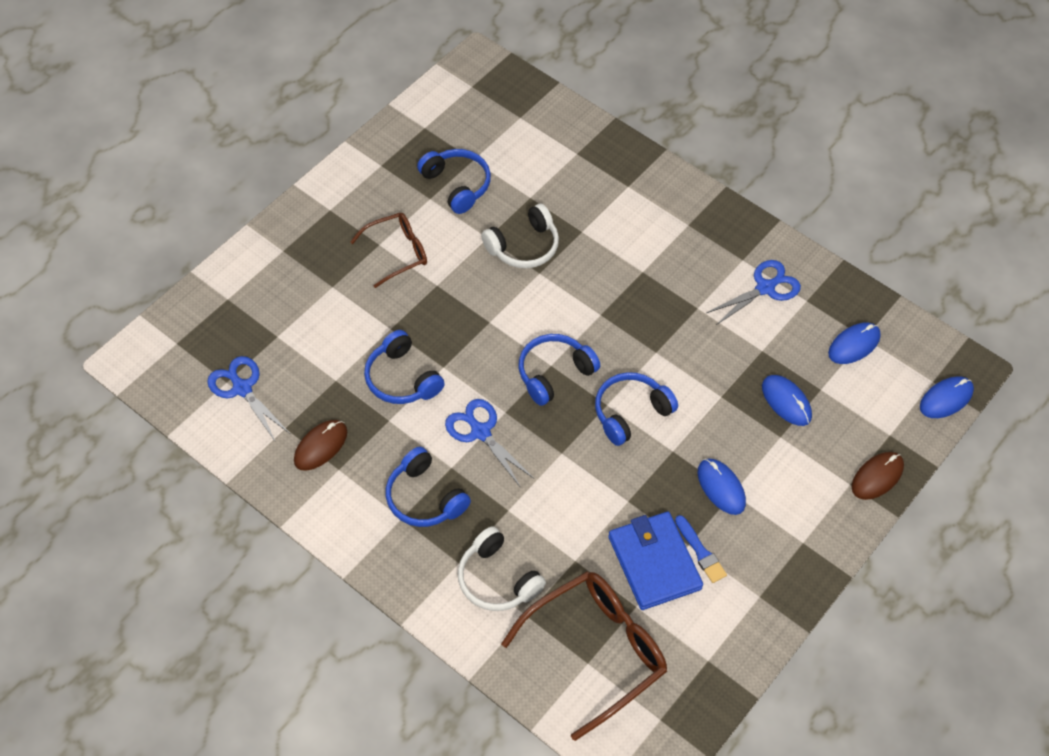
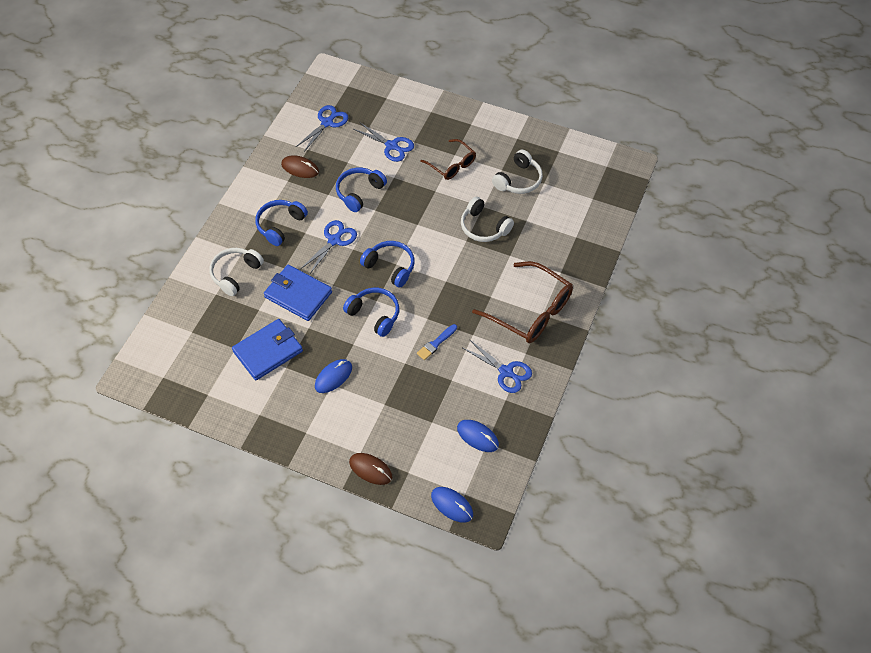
camera: 75 degrees right, 0 degrees up
(328, 316) = (391, 146): none -> blue scissors
(457, 185) = (518, 180): blue headphones -> white headphones
(565, 501) = (298, 295): none -> blue wallet
(596, 651) = (200, 334): brown glasses -> brown glasses (531, 311)
(701, 552) = (282, 375): blue brush -> blue brush (436, 343)
(786, 402) = (414, 402): blue mouse -> none

